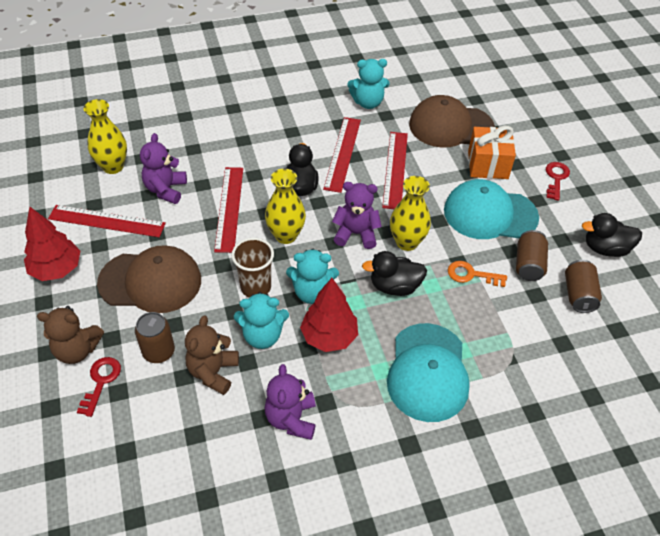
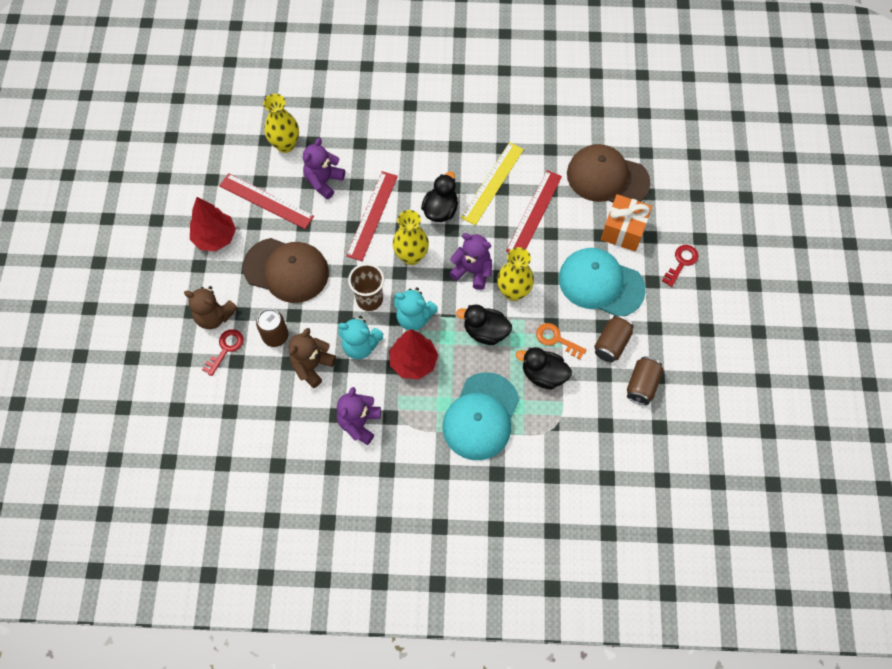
camera: 20 degrees right, 15 degrees up
(342, 153) = (492, 183): red ruler -> yellow ruler
(368, 102) = (539, 130): turquoise teddy bear -> none
(605, 248) = (690, 348): black duck -> black duck (543, 374)

